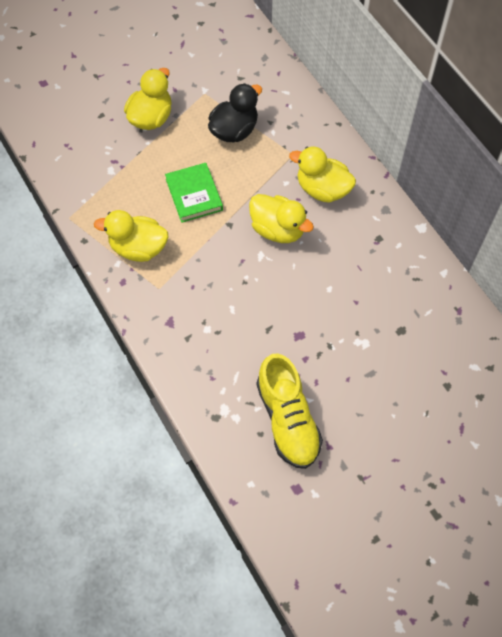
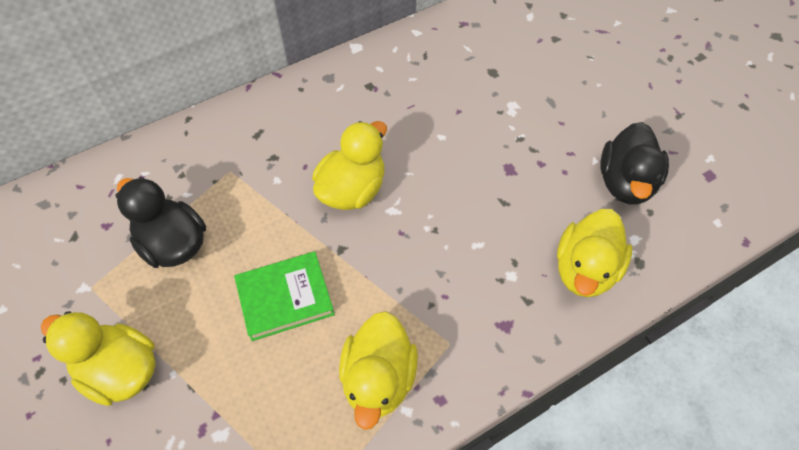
camera: 90 degrees left, 5 degrees down
(287, 419) = (625, 182): yellow shoe -> black duck
(322, 189) = (292, 139): yellow duck -> yellow duck (585, 269)

